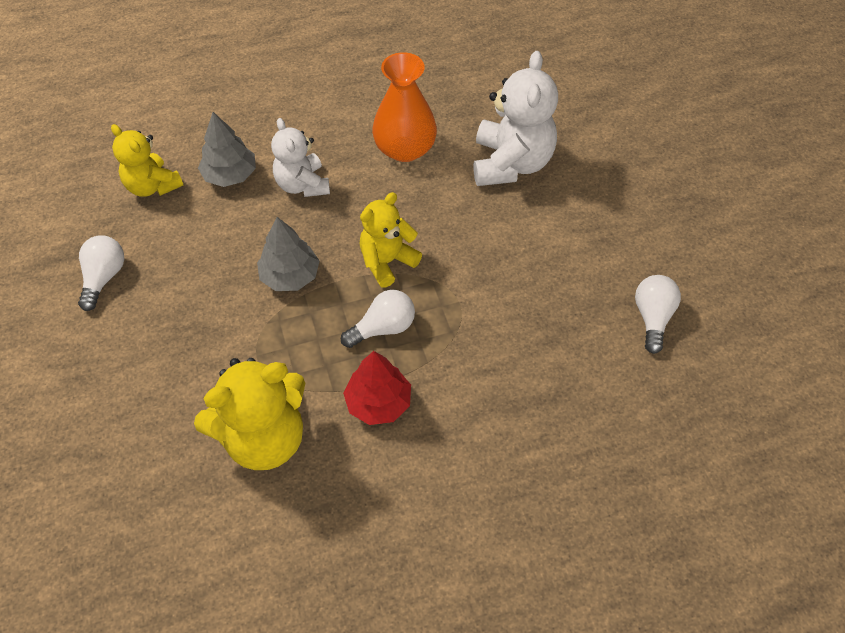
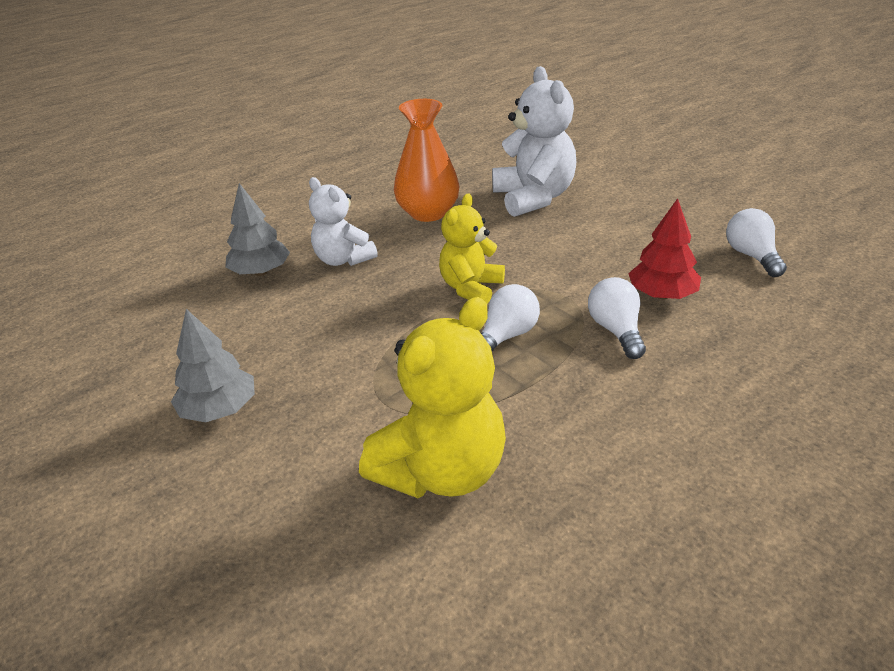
camera: 20 degrees left, 20 degrees down
(104, 277) = (152, 389): white light bulb -> white light bulb (616, 330)
(152, 186) = (176, 301): yellow teddy bear -> none
(290, 276) = (376, 326): grey tree -> grey tree (219, 409)
(378, 402) = (549, 396): red tree -> red tree (662, 295)

